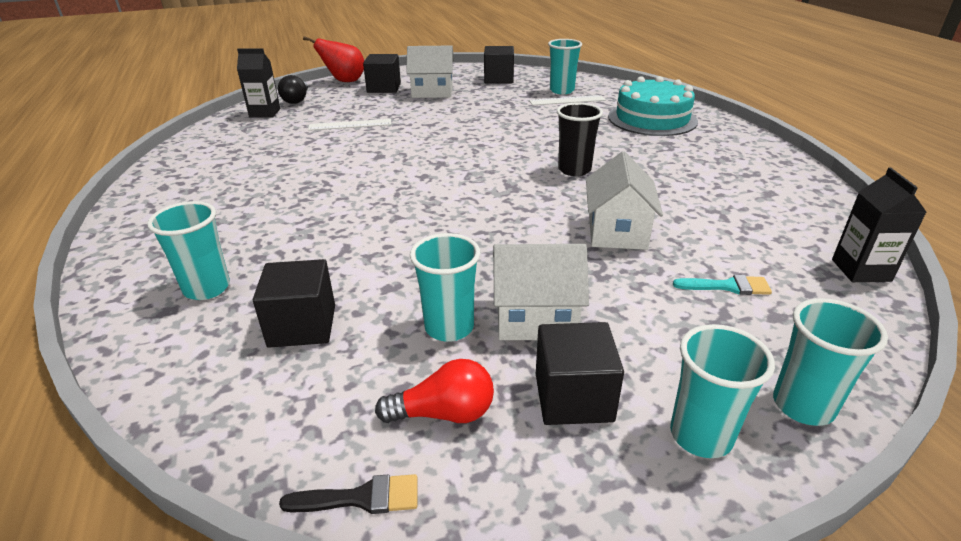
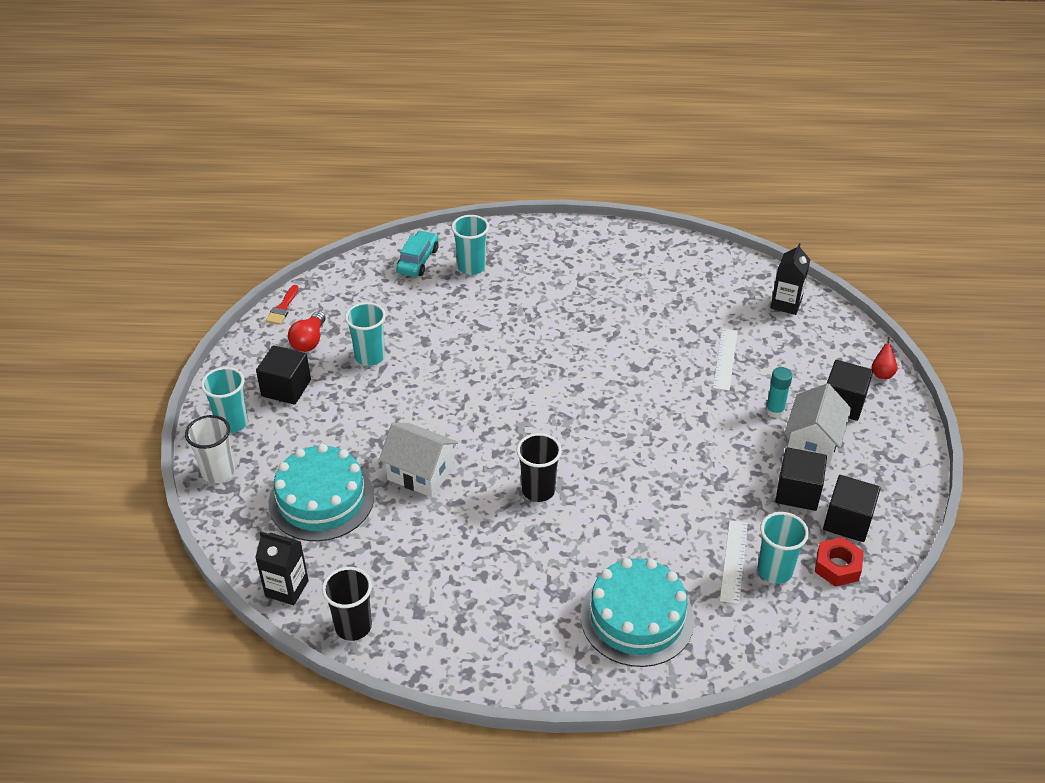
camera: 110 degrees right, 10 degrees up
(186, 348) = (418, 260): none -> turquoise car
(297, 100) = (822, 329): black light bulb -> none
(302, 326) = (409, 301): black cube -> black cube (797, 492)
(345, 81) = (882, 373): red pear -> red pear, size x0.52
(360, 498) = (283, 308): black brush -> red brush
(405, 104) = (774, 411): none -> turquoise glue stick
(536, 318) = (353, 394): white house -> none
(539, 78) = (837, 566): none -> red nut
(727, 286) = (321, 499): turquoise brush -> turquoise cake
(803, 405) = (218, 472): turquoise cup -> white cup
(833, 219) = (353, 626): none -> black cup

